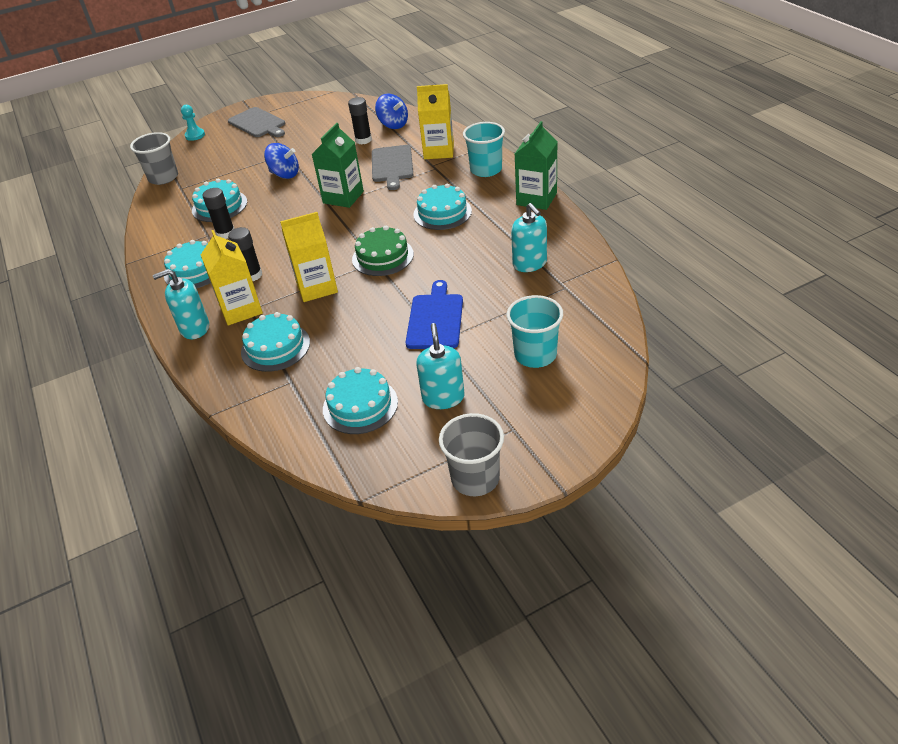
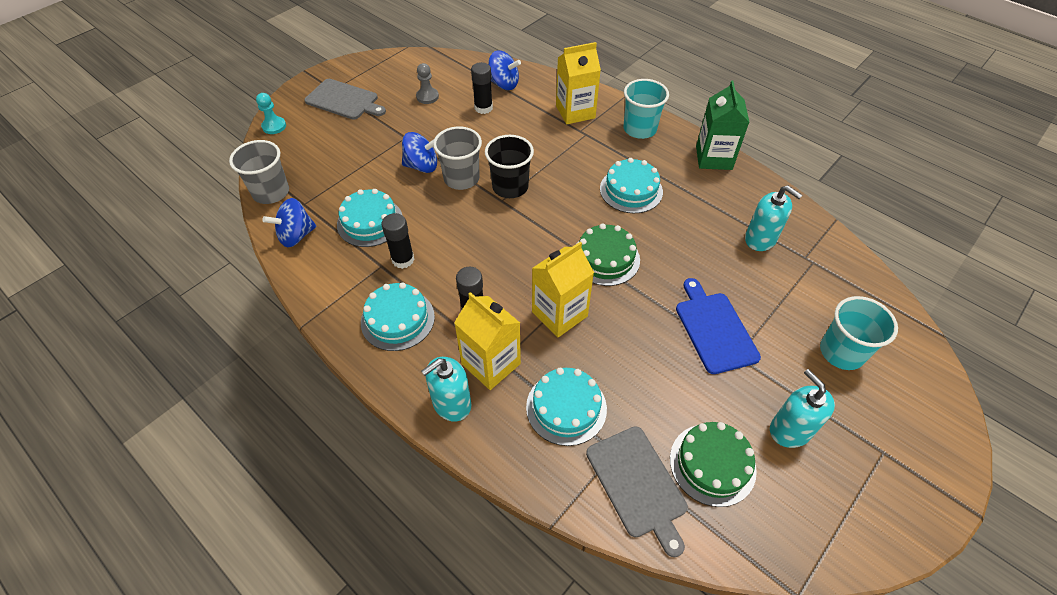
camera: 25 degrees left, 10 degrees up
(162, 207) = (296, 236): none -> blue spinning top
(324, 127) = (427, 97): none -> grey pawn
(343, 197) = (510, 187): green carton -> black cup
(360, 405) = (712, 464): turquoise cake -> green cake
(392, 165) = (537, 137): grey cutting board -> grey cutting board (638, 484)
(475, 478) = (891, 527): grey cup -> grey cup (461, 178)

